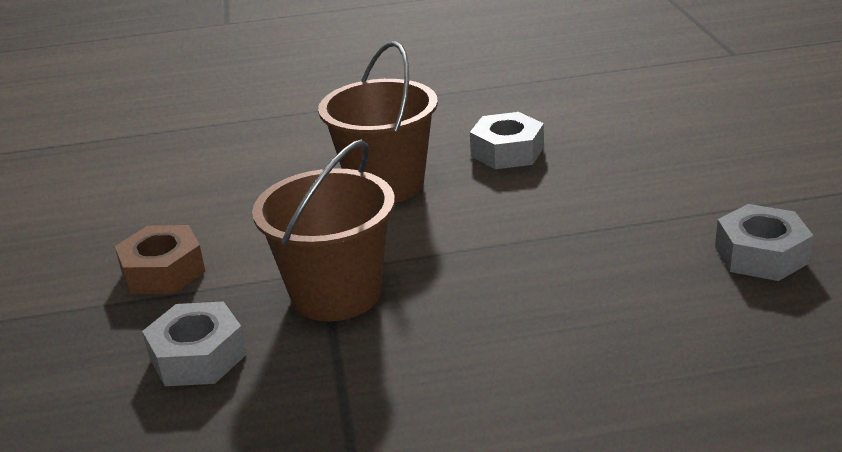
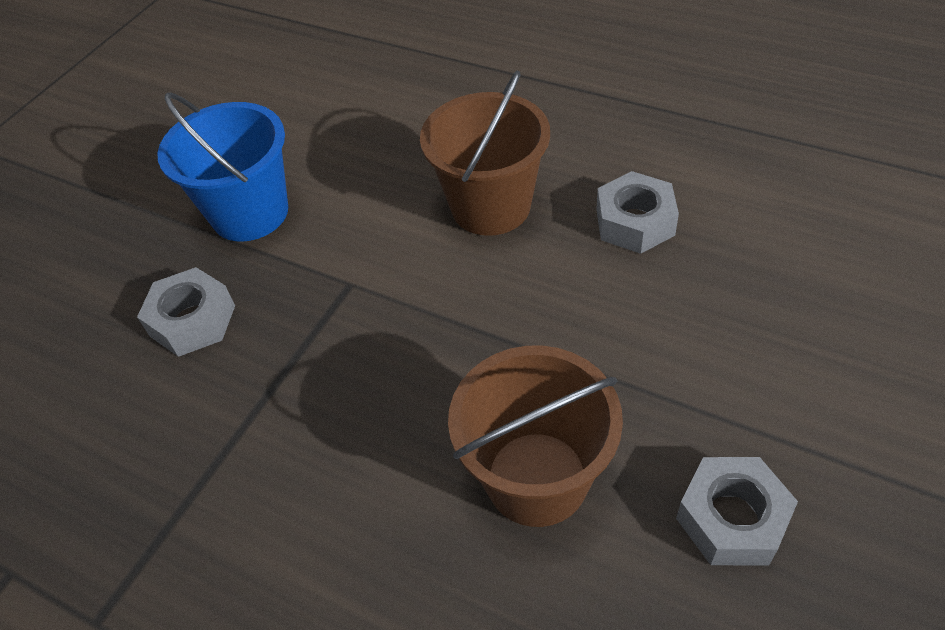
camera: 40 degrees right, 20 degrees up
(163, 271) = (250, 213): brown nut -> blue bucket
(336, 294) = (334, 316): brown bucket -> brown bucket (537, 478)

